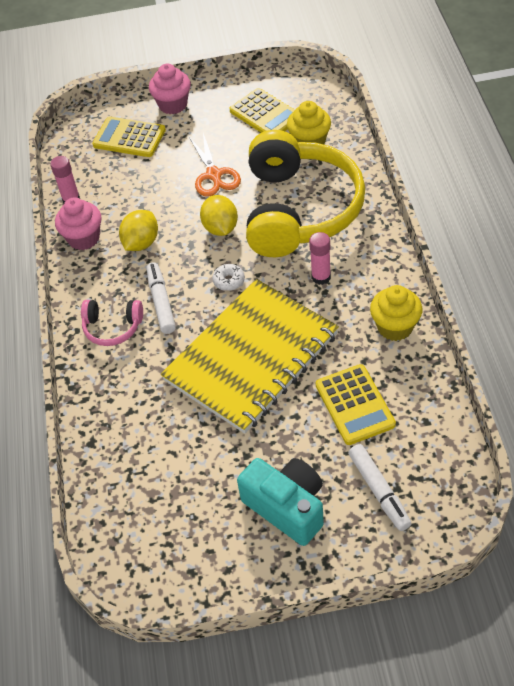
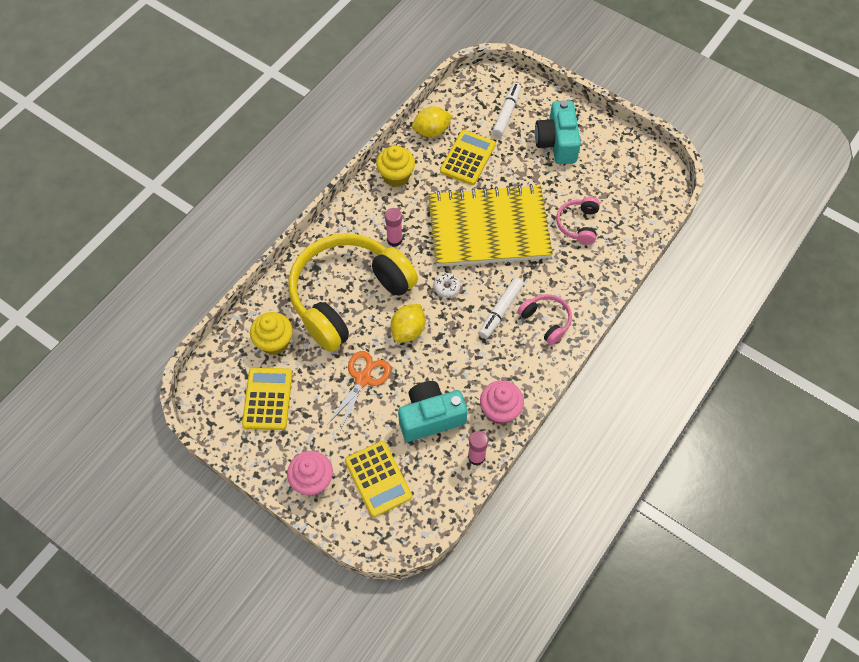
camera: 140 degrees left, 10 degrees up
(133, 194) = (430, 417): none -> turquoise camera
(141, 243) = (467, 368): yellow lemon -> yellow lemon (431, 131)
(170, 437) = (578, 224): none -> pink headphones

